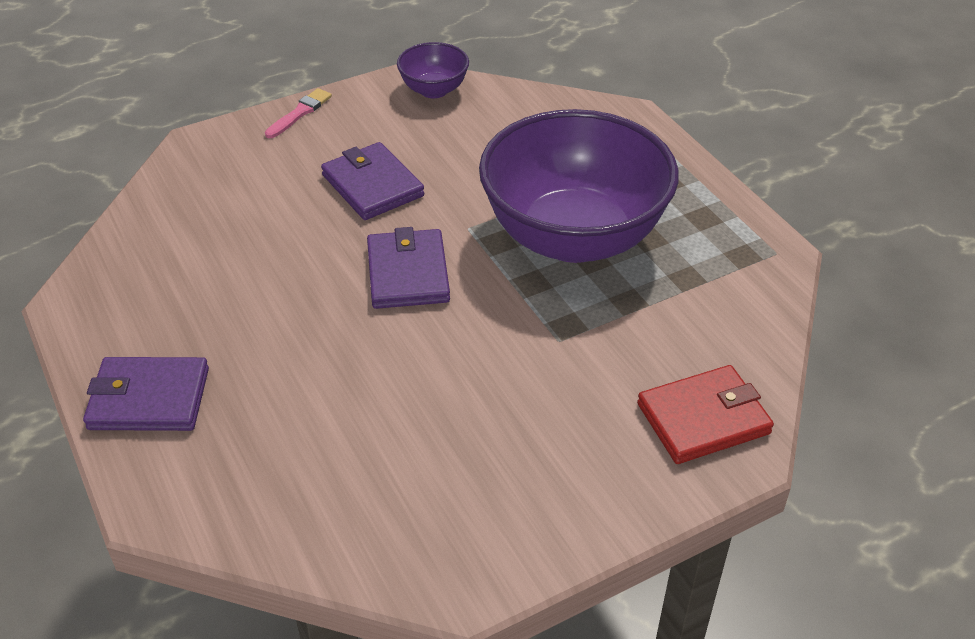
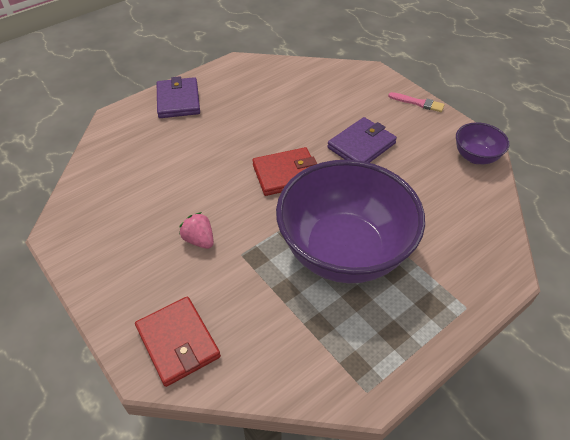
camera: 80 degrees right, 5 degrees up
(407, 273) = (286, 174): purple wallet -> red wallet
(522, 386) = (199, 240): none -> pink strawberry

